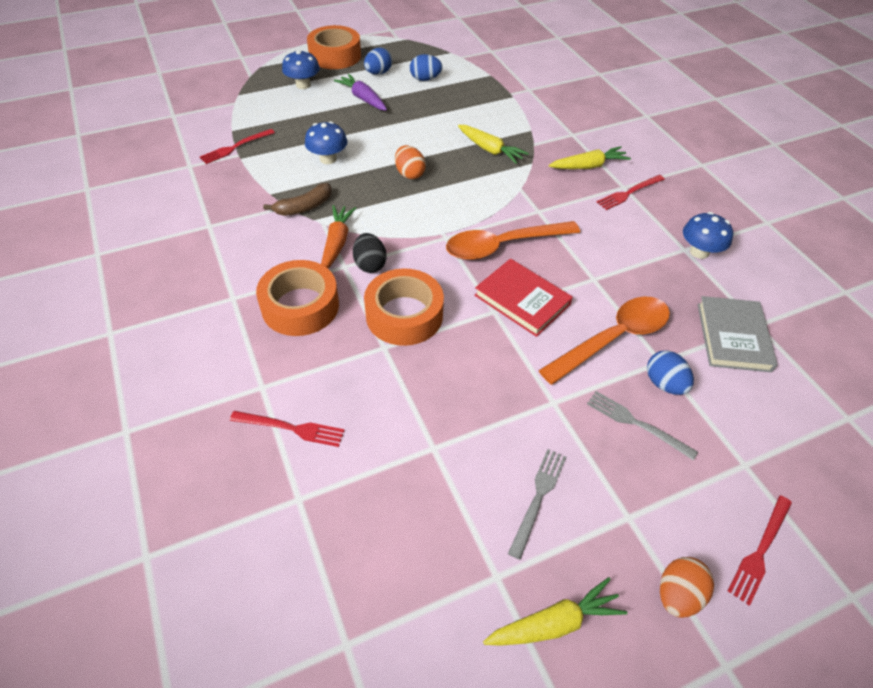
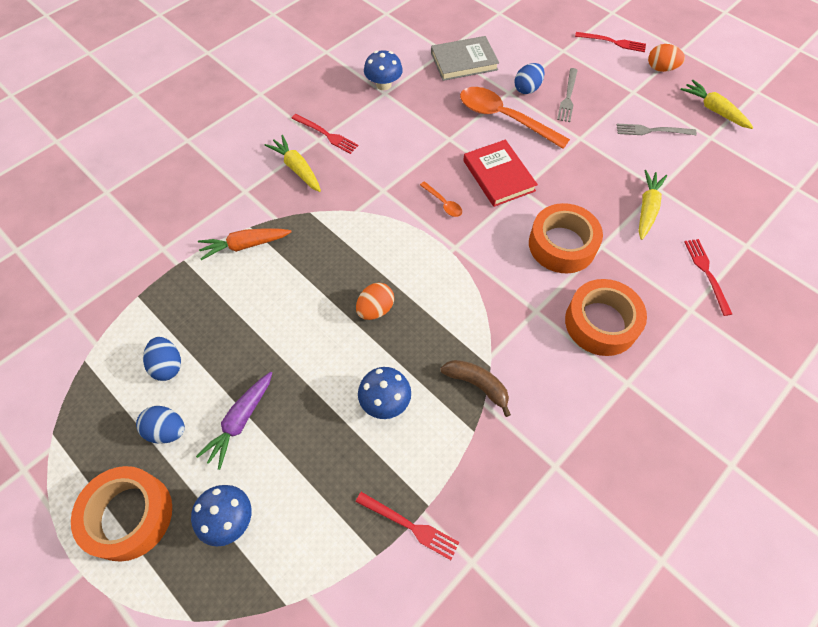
camera: 110 degrees left, 10 degrees up
(337, 243) = (511, 330): orange carrot -> orange carrot (245, 245)
(370, 264) = (522, 291): black egg -> none
(490, 150) = (301, 252): yellow carrot -> yellow carrot (647, 208)
(503, 246) = (443, 203): orange spoon -> orange spoon, size x0.44
(522, 300) = (498, 175): red book -> red book turned 45 degrees counterclockwise

